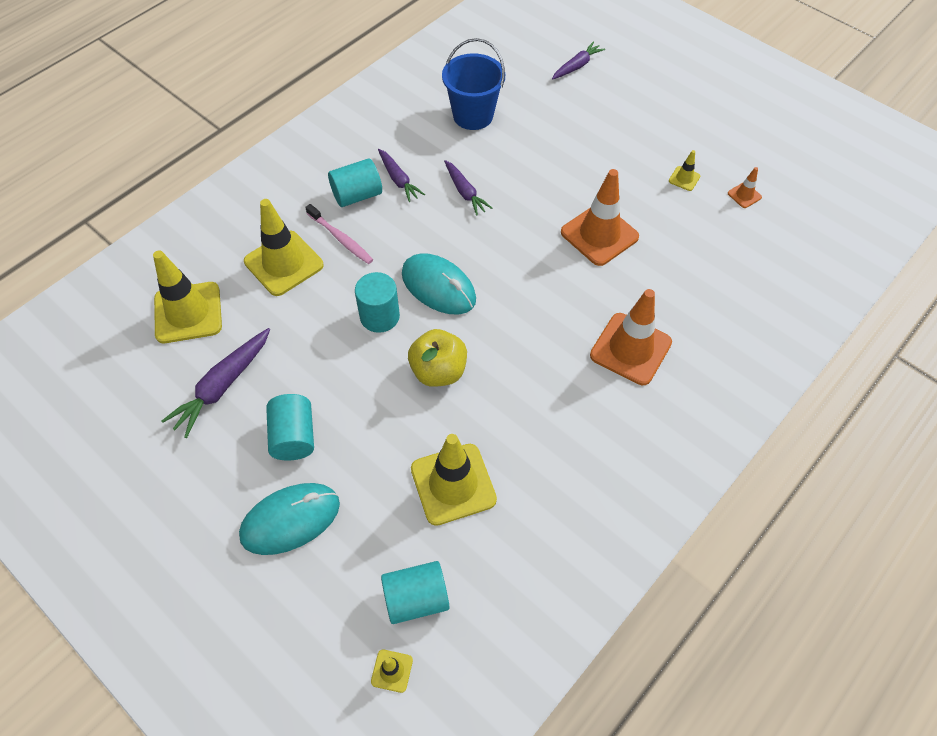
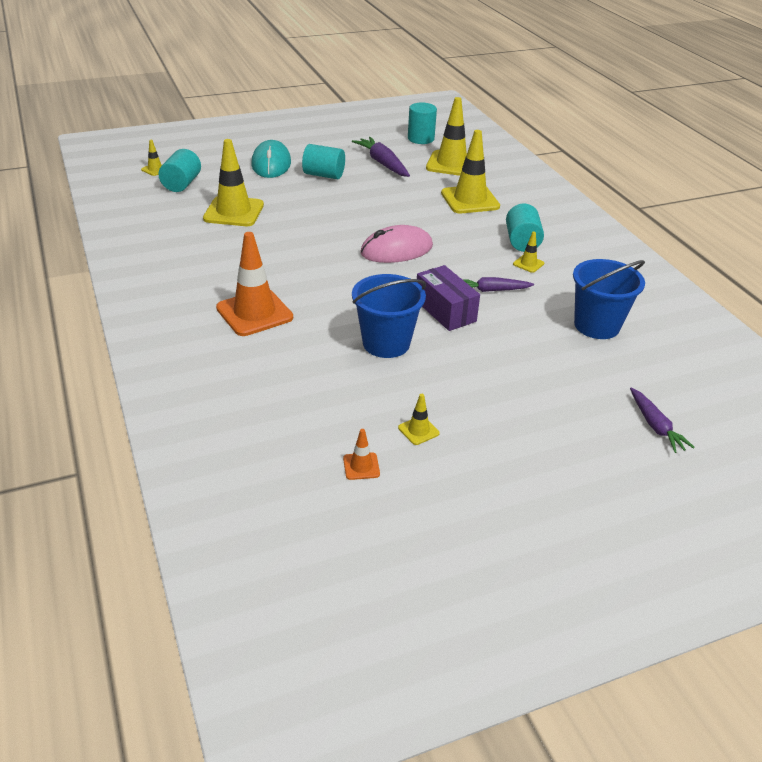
camera: 115 degrees right, 20 degrees down
(340, 238) = (478, 225): pink toothbrush -> none
(379, 316) = (389, 221): turquoise cylinder -> turquoise cylinder (421, 139)
(398, 180) = (528, 264): purple carrot -> yellow traffic cone
(438, 286) = (396, 250): turquoise mouse -> pink mouse
(438, 371) = (321, 229): yellow apple -> none
(521, 213) = (445, 311): none -> purple box
(599, 235) = (386, 343): orange traffic cone -> blue bucket

